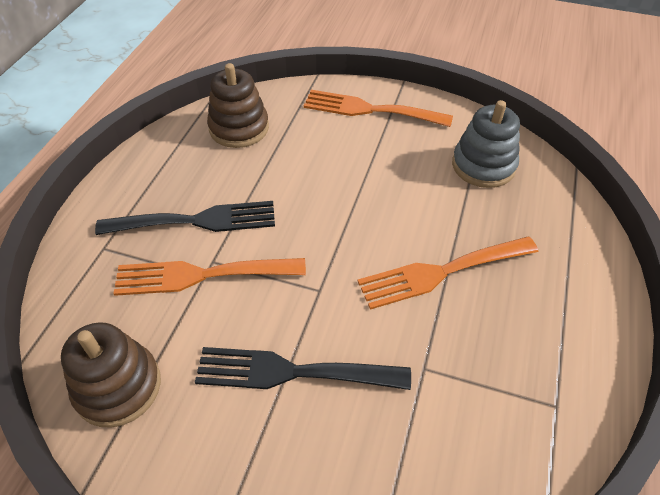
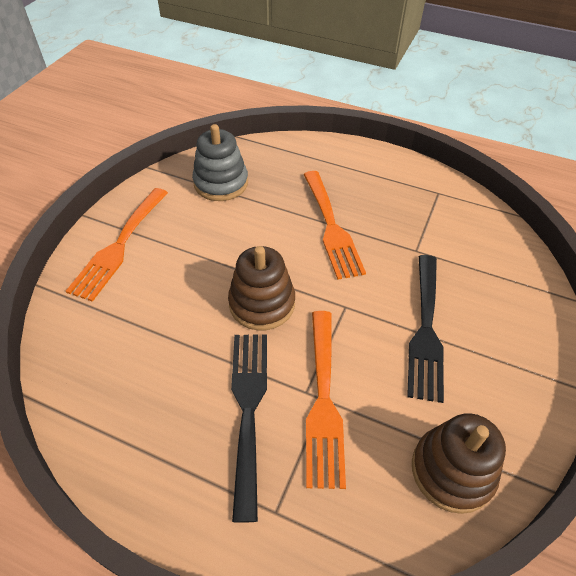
camera: 85 degrees left, 0 degrees up
(239, 128) = (105, 366): brown stacking toy -> brown stacking toy (262, 303)

